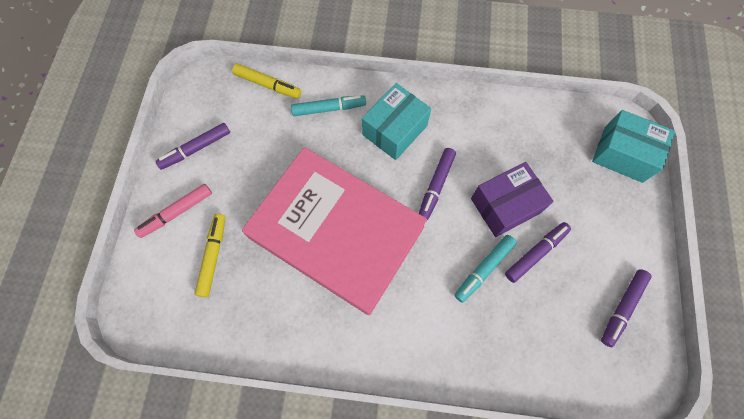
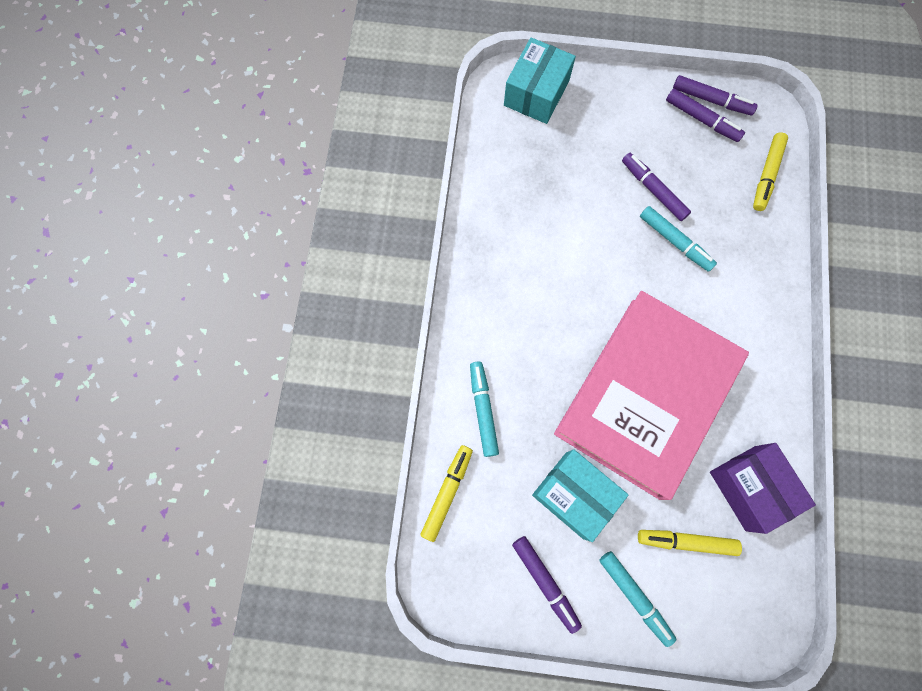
camera: 90 degrees left, 5 degrees up
(176, 212) = (634, 596): pink marker -> turquoise marker
(394, 130) = (512, 329): turquoise box -> turquoise box (574, 495)
(436, 186) = (582, 285): purple marker -> purple marker (711, 100)
(505, 205) = (602, 215): purple box -> purple box (750, 488)
(567, 370) = (766, 175): none -> yellow marker

